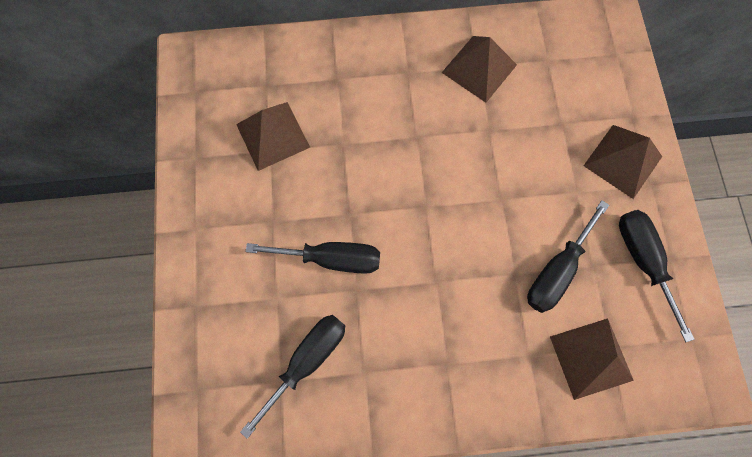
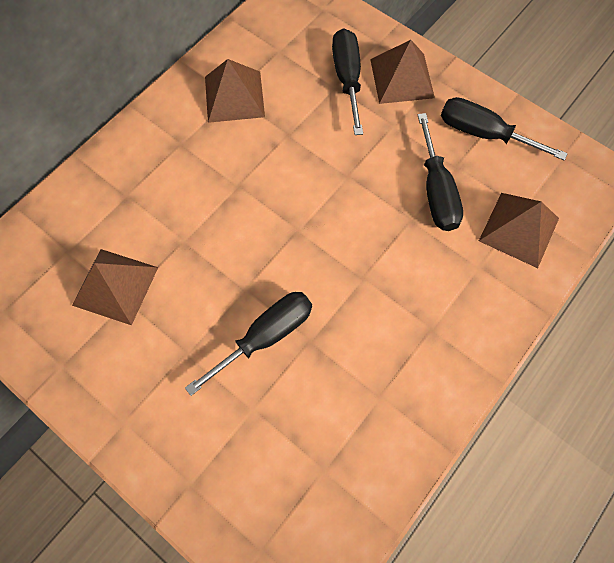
camera: 45 degrees left, 5 degrees down
(307, 361) = (328, 432): black screwdriver -> black screwdriver (347, 79)

